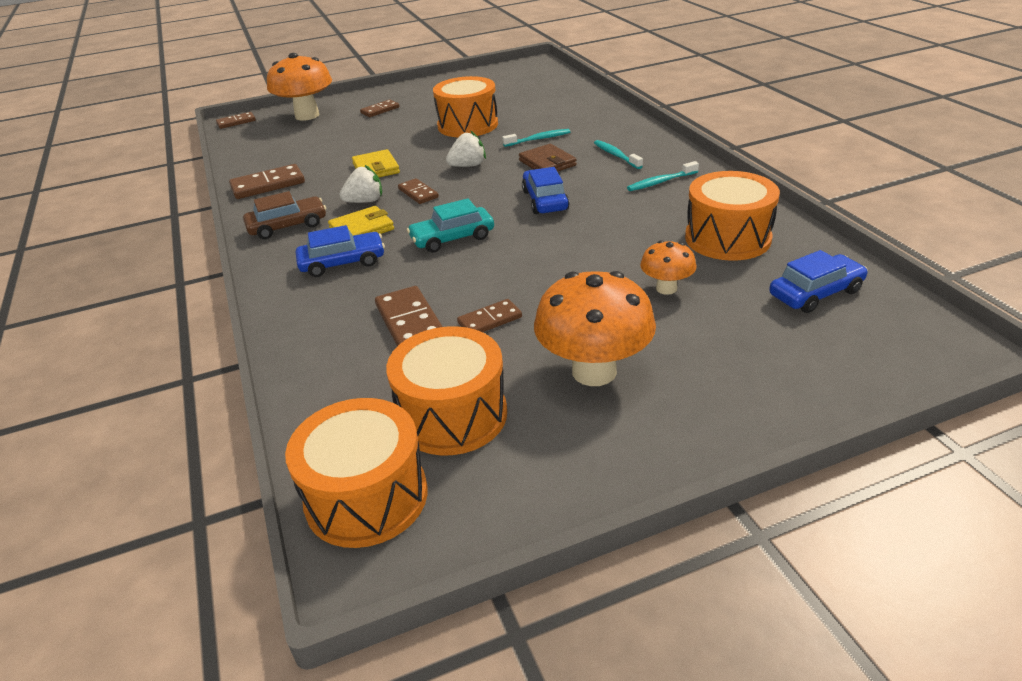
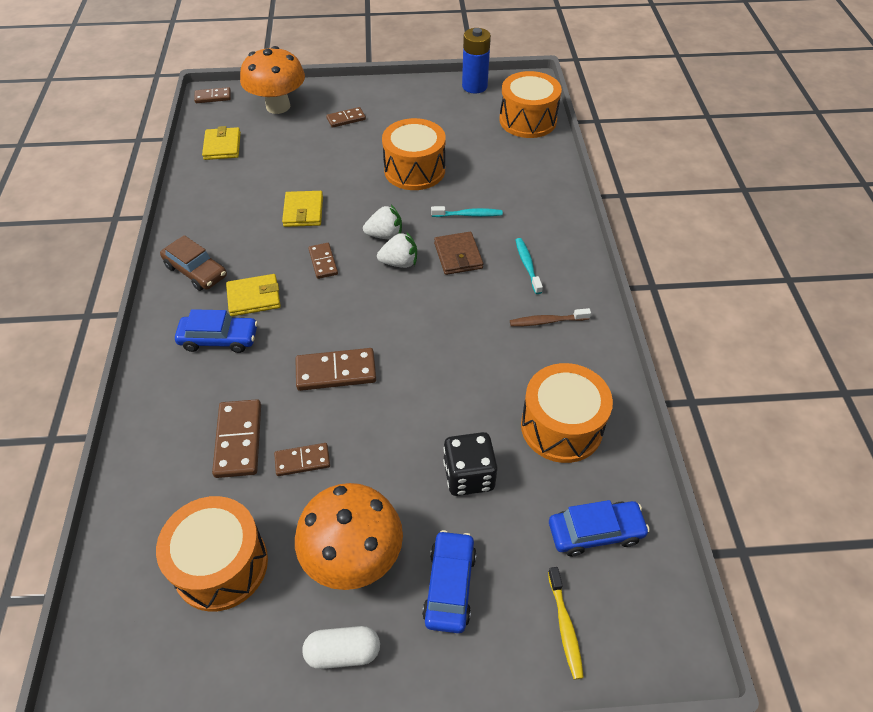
camera: 15 degrees right, 15 degrees up
(265, 147) = (222, 146): none -> yellow wallet
(268, 185) = (203, 205): brown domino -> brown domino (336, 372)
(287, 226) = (196, 271): brown car -> brown car turned 45 degrees clockwise
(365, 201) = (273, 258): white strawberry -> white strawberry (399, 263)
(366, 497) = (121, 629): orange drum -> orange drum (528, 120)
(452, 238) = (323, 338): turquoise car -> none
(487, 72) = (474, 86): none -> blue battery
(545, 200) = (428, 312): blue car -> blue car (450, 586)
(635, 441) = (343, 652): none -> white capsule
(660, 182) = (546, 321): turquoise toothbrush -> brown toothbrush
(666, 288) = (468, 476): orange mushroom -> black dice
(842, 360) = (565, 627): none -> yellow toothbrush

